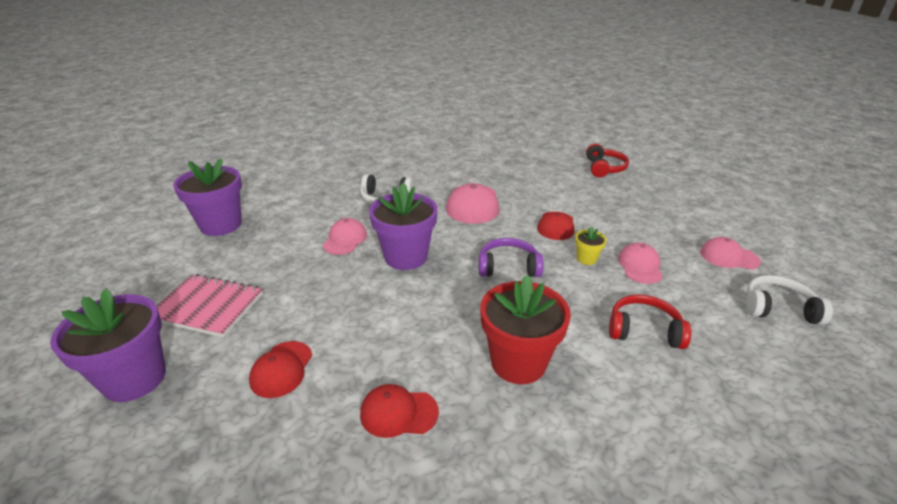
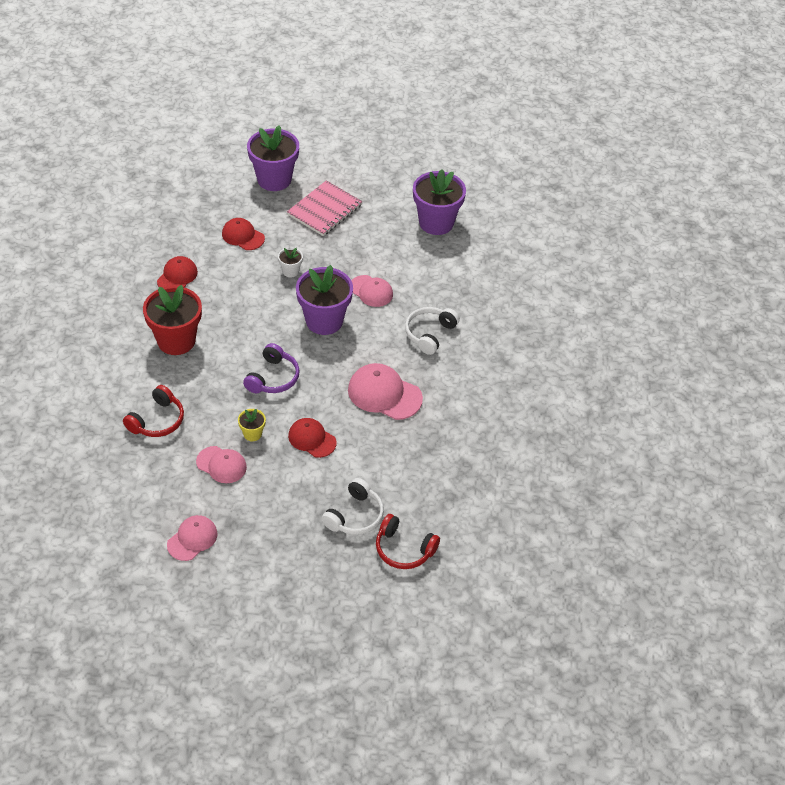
camera: 110 degrees right, 15 degrees up
(338, 302) = (290, 271): none -> white flower pot
(778, 308) = (120, 520): white headphones -> white headphones (355, 516)

